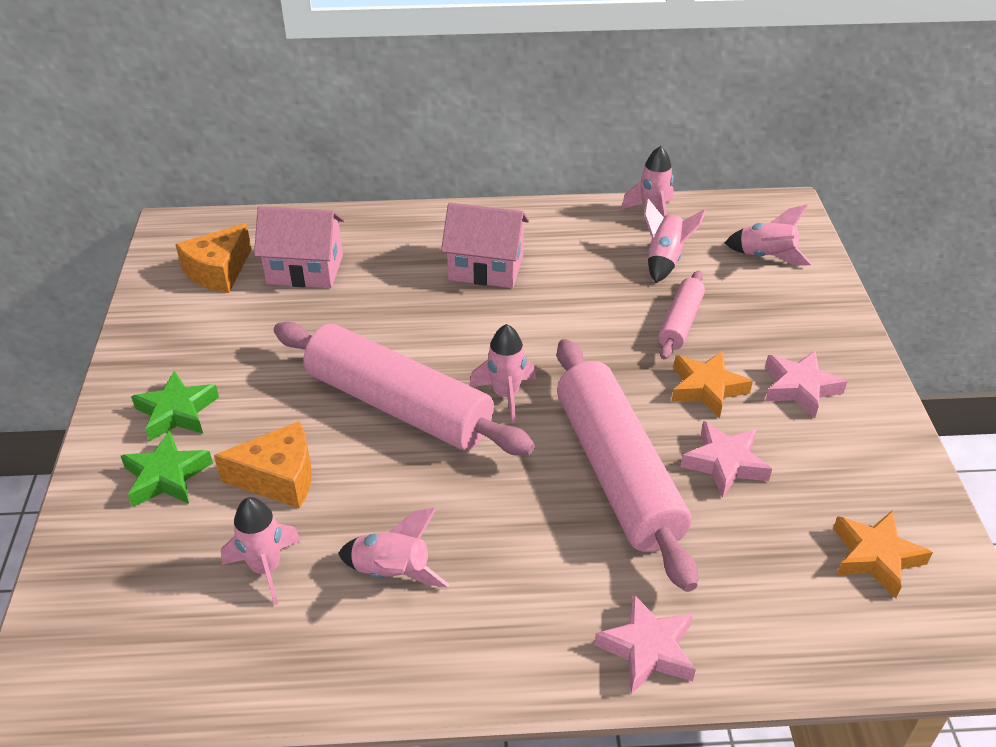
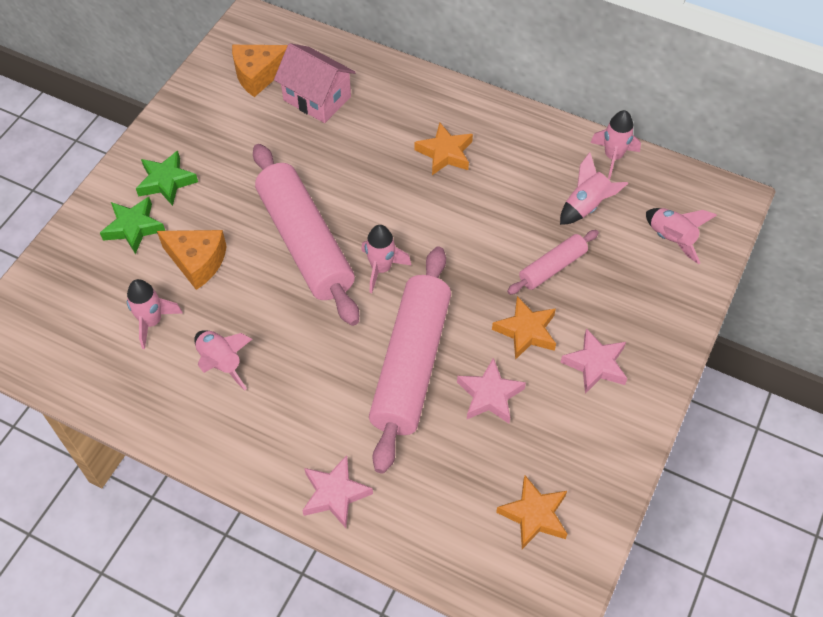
camera: 30 degrees right, 15 degrees up
(486, 268) = (445, 153): pink house -> orange star

